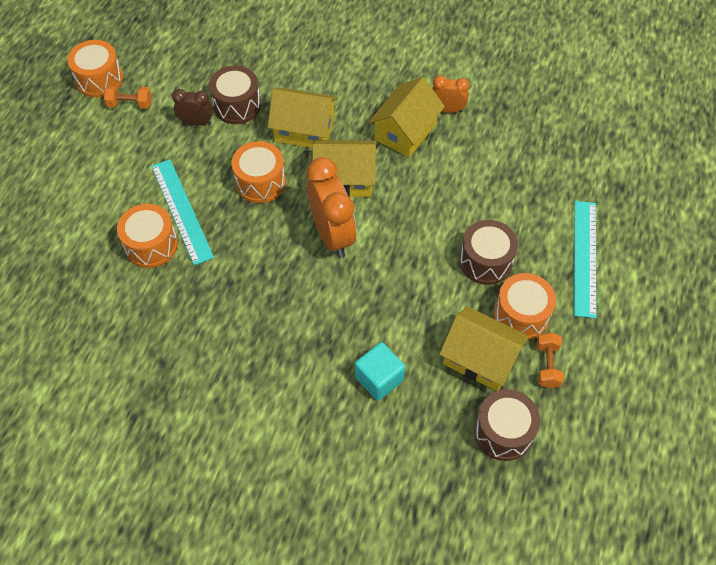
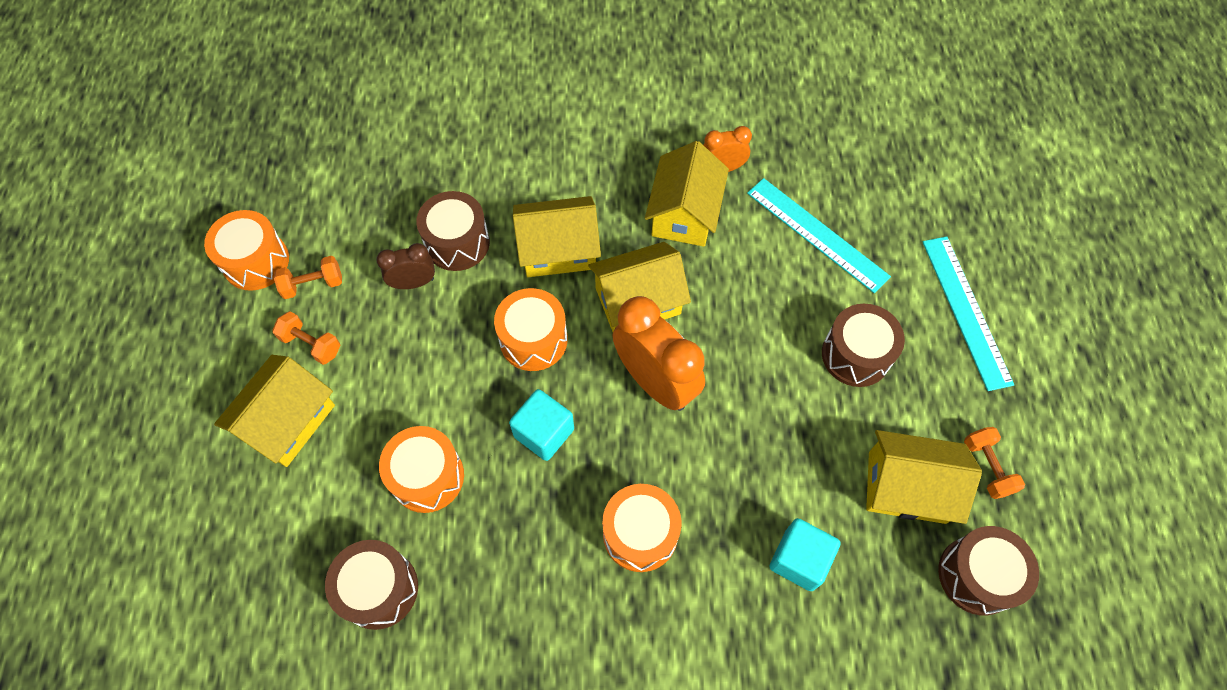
camera: 20 degrees left, 5 degrees up
(77, 183) = (288, 421): none -> yellow house
(90, 302) = (379, 589): none -> brown drum
(113, 141) = (311, 344): none -> orange dumbbell
(181, 210) = (447, 413): turquoise ruler -> turquoise ruler (817, 234)
(240, 242) = (544, 433): none -> turquoise cube
(521, 315) = (928, 411): orange drum -> orange drum (640, 534)

